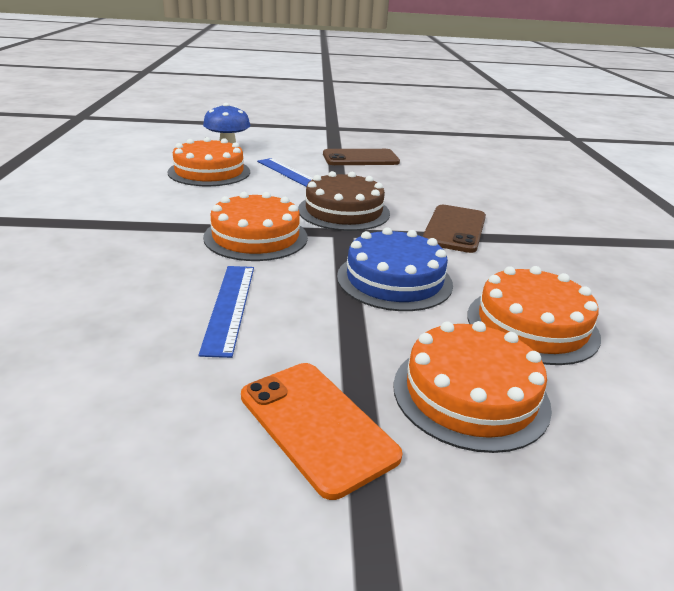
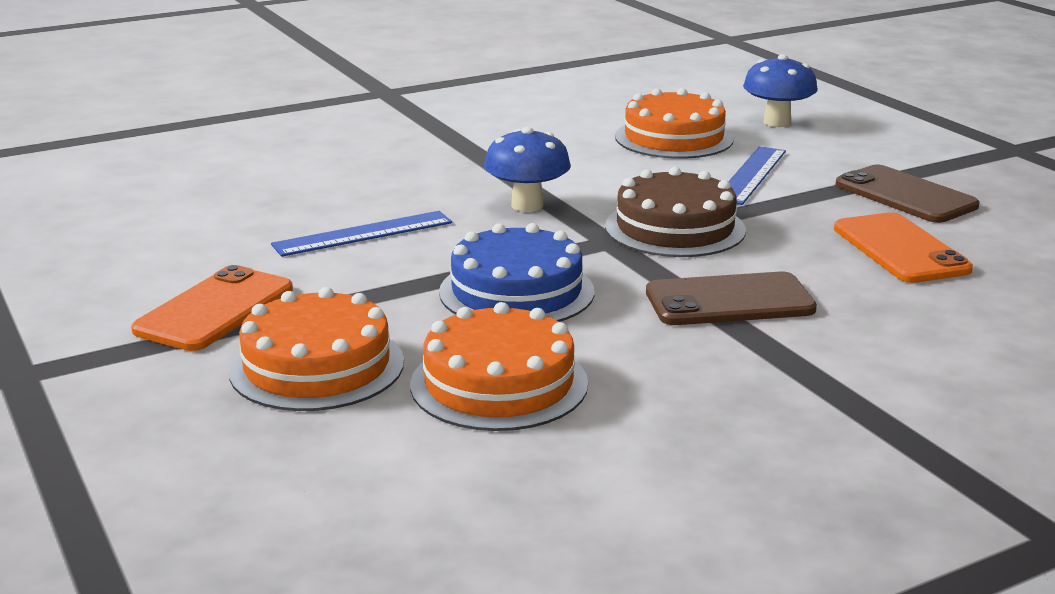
camera: 65 degrees right, 5 degrees down
(256, 237) = (527, 205): orange cake -> blue mushroom
(422, 179) = (900, 249): none -> orange phone

